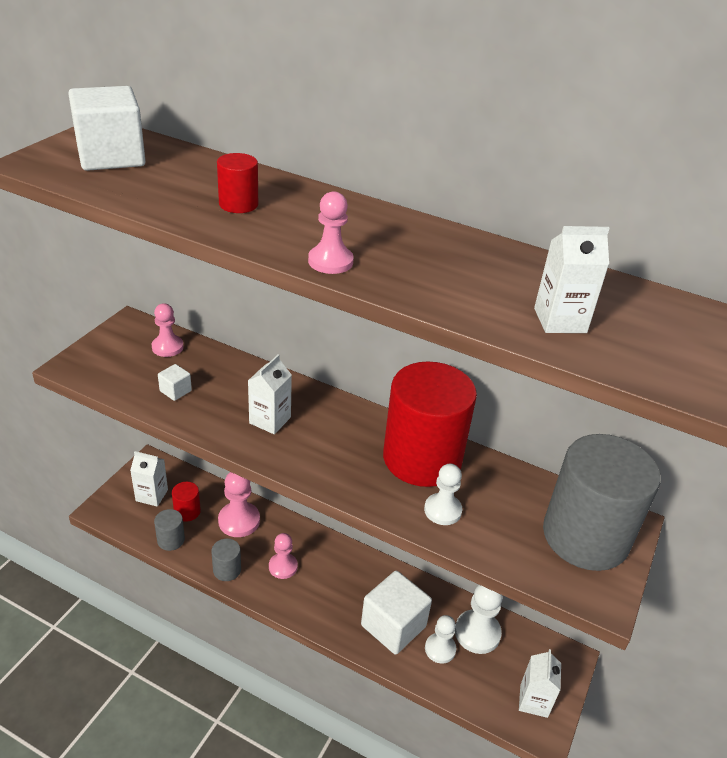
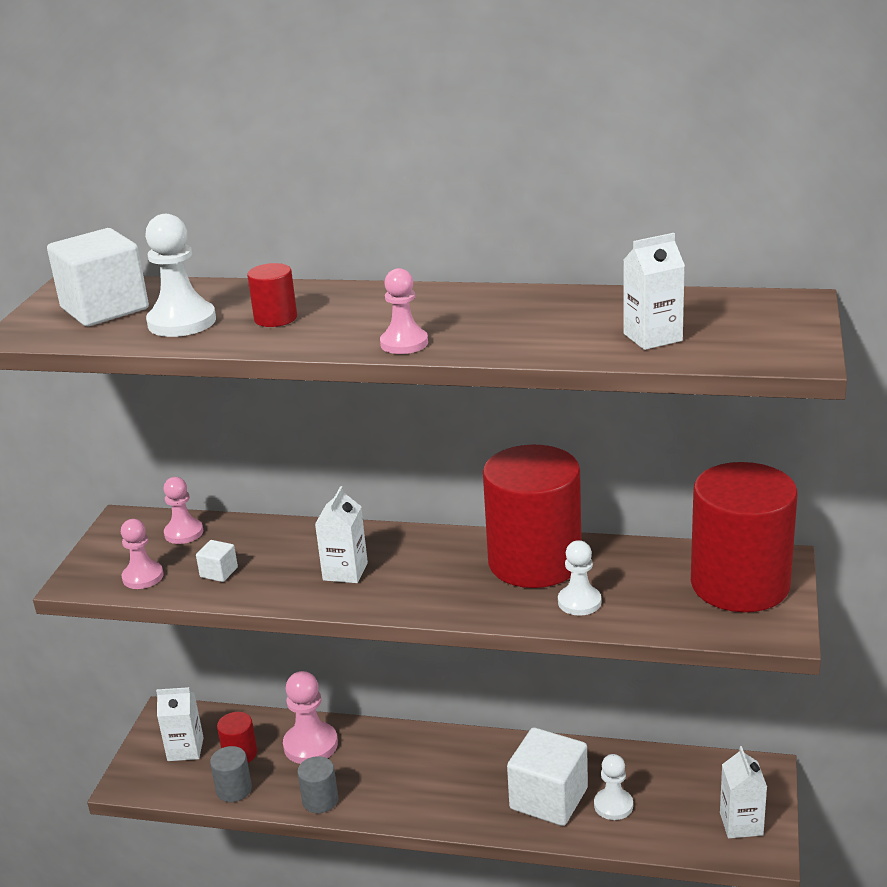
camera: 10 degrees left, 10 degrees down
(283, 566) = (388, 777): pink pawn -> pink pawn (143, 577)
(477, 633) = (649, 777): white pawn -> white pawn (182, 322)
(585, 536) = (740, 584): grey cylinder -> red cylinder

